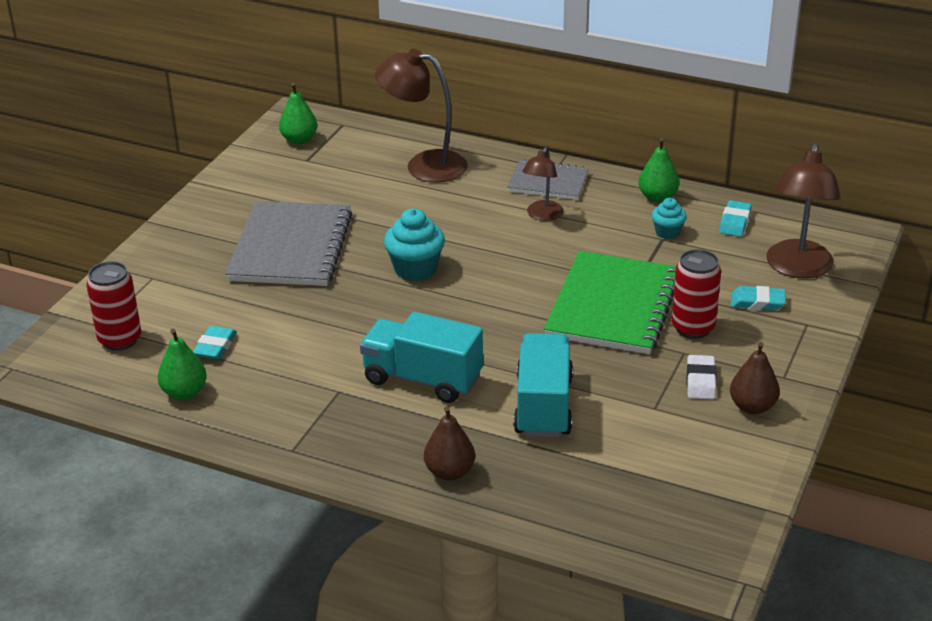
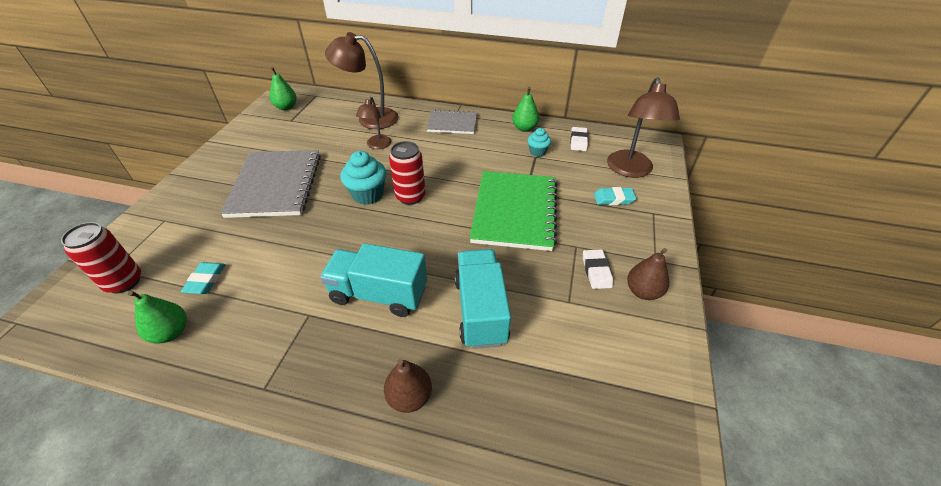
camera: 10 degrees left, 10 degrees up
(542, 215) = (452, 146): brown lamp -> brown lamp (377, 145)
(693, 328) = (576, 224): red can -> red can (410, 197)
(734, 222) = (578, 141): turquoise eraser -> white eraser

